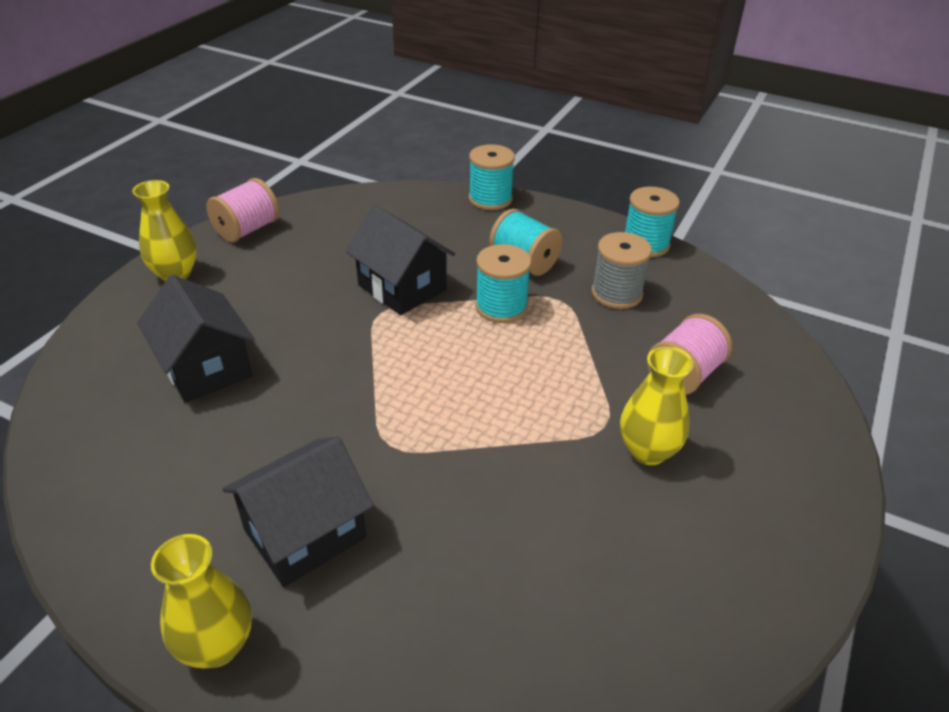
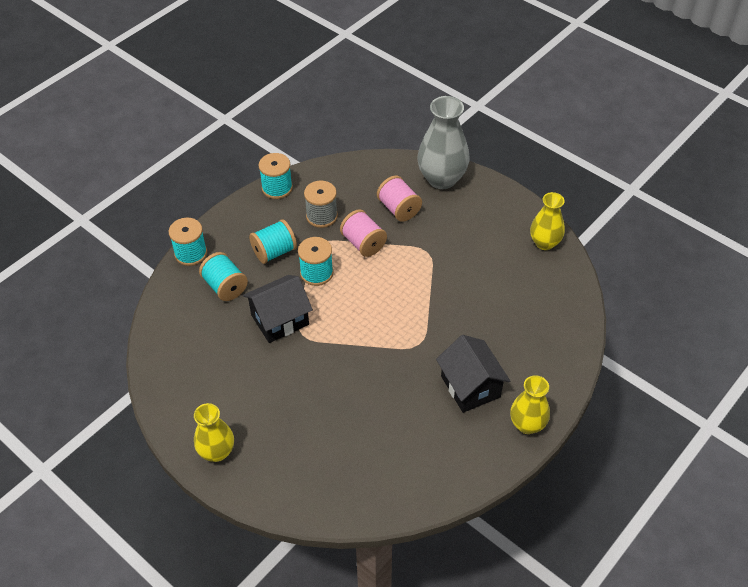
camera: 75 degrees left, 10 degrees up
(205, 367) = (329, 431): black house -> none
(247, 230) = (173, 405): pink spool -> pink spool (363, 243)
(445, 233) = (225, 287): none -> turquoise spool
(647, 451) = (448, 240): yellow vase -> yellow vase (544, 243)
(795, 421) = (441, 179): none -> grey vase

